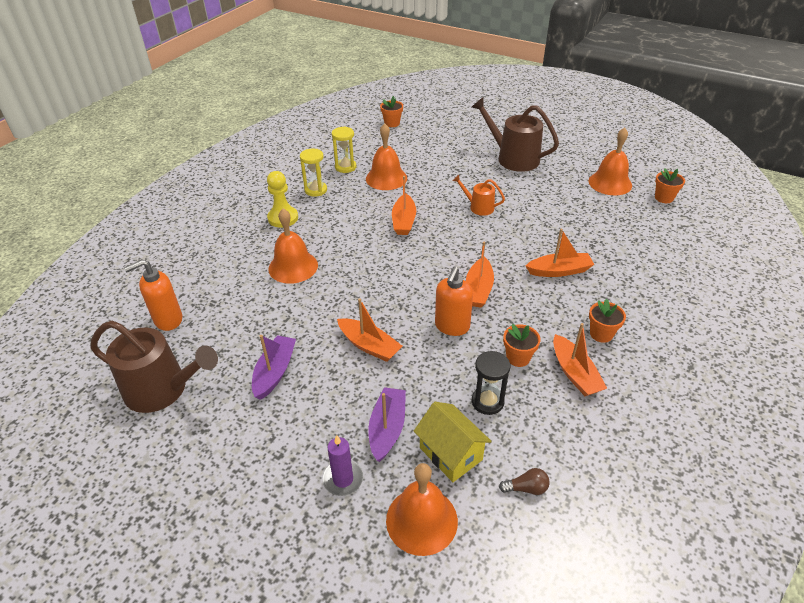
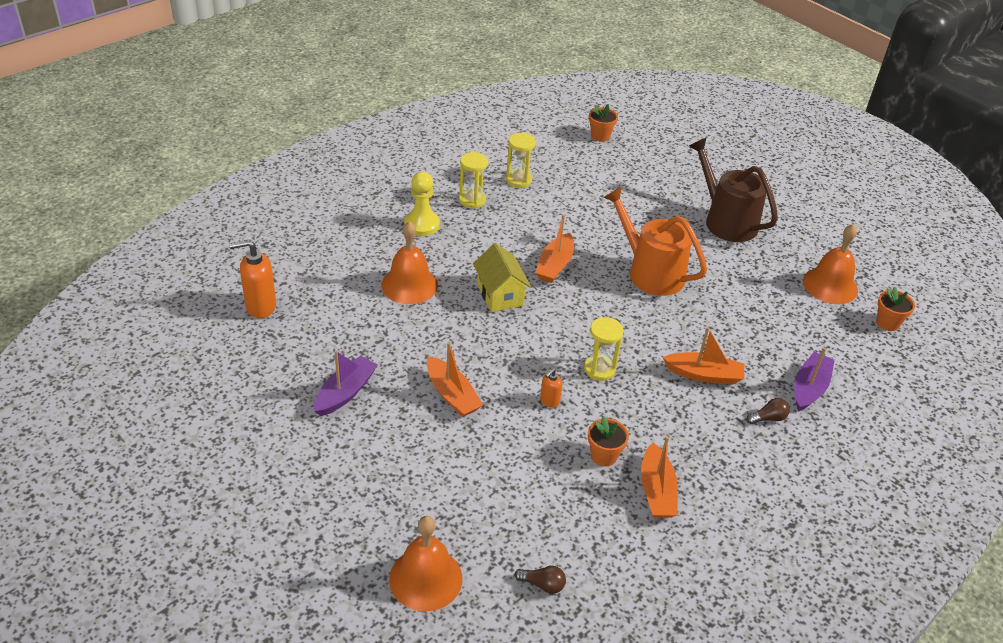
camera: 15 degrees right, 0 degrees up
(162, 389) = (231, 377): brown watering can -> none
(343, 479) = (368, 517): purple candle -> none
(386, 178) = (559, 206): orange bell -> none
(387, 428) = (432, 483): purple boat -> purple boat (809, 388)
(450, 454) = (483, 528): yellow house -> yellow house (500, 295)
(452, 326) = (549, 401): orange soap dispenser -> orange soap dispenser, size x0.52
(478, 207) = (650, 272): orange watering can -> orange watering can, size x1.90
(478, 289) = (599, 369): orange boat -> yellow hourglass
(487, 402) = (547, 490): black hourglass -> none
(601, 334) = (711, 459): orange flower pot -> none
(624, 289) = (768, 418): none -> brown light bulb

